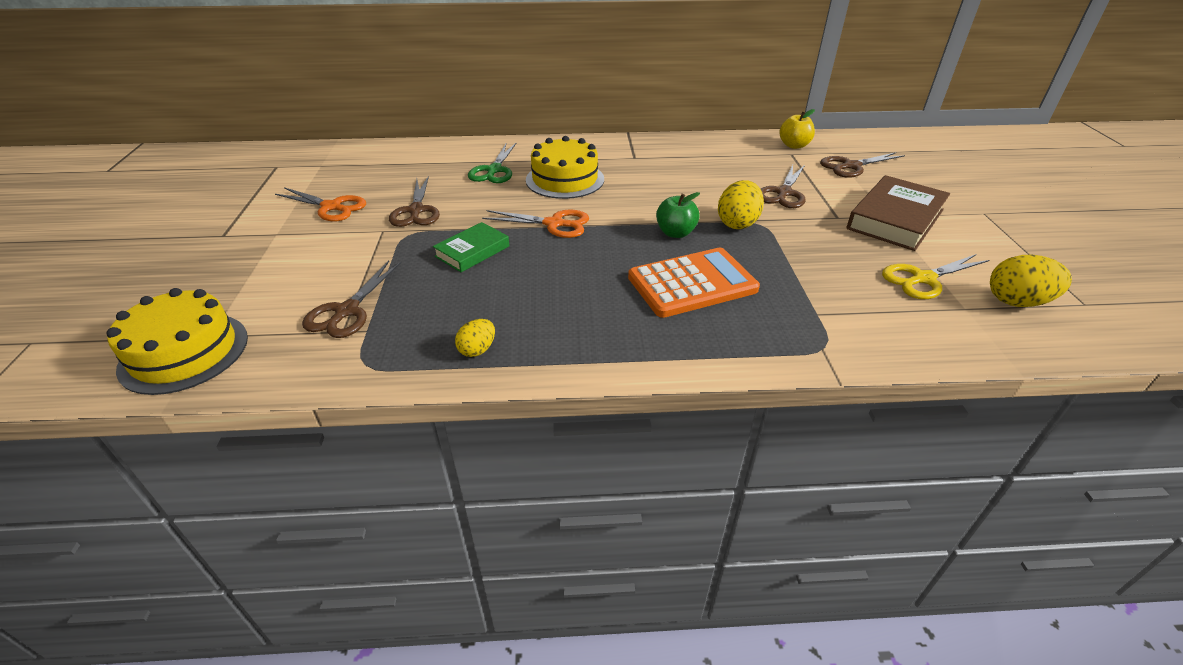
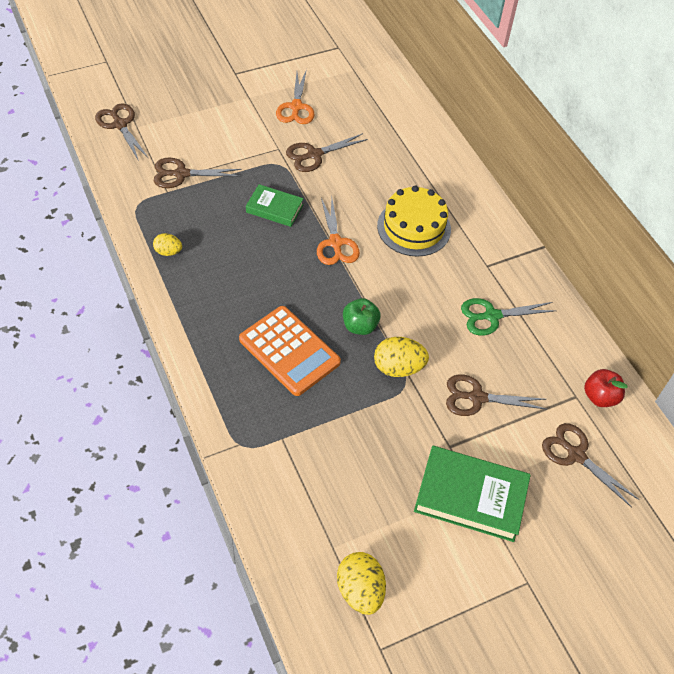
camera: 65 degrees right, 15 degrees up
(184, 352) = (120, 124): yellow cake -> brown scissors
(494, 170) = (404, 175): green scissors -> green scissors (492, 316)
(794, 145) = (600, 397): yellow apple -> red apple
(895, 219) = (470, 496): brown book -> green book
(923, 279) = (366, 516): yellow scissors -> none

